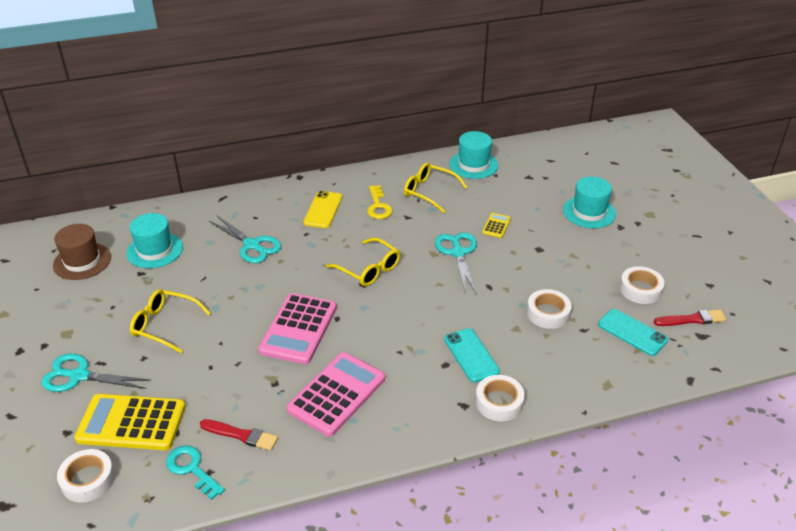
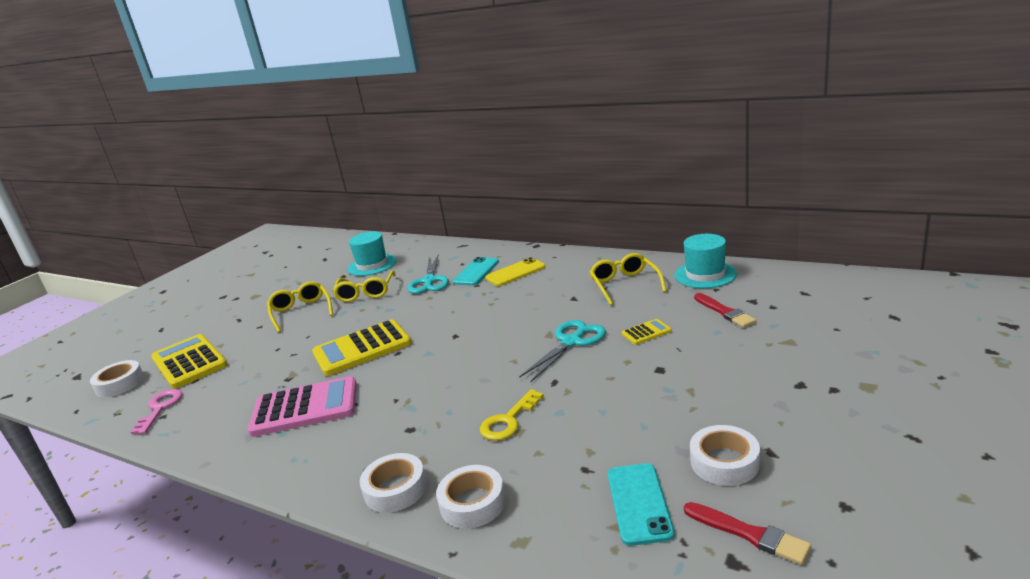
camera: 50 degrees right, 15 degrees down
(79, 376) = (218, 322): turquoise scissors -> none
(82, 261) = (328, 259): brown hat -> none
(192, 469) = (160, 408): turquoise key -> pink key
(241, 435) = (214, 402): red brush -> red brush (724, 312)
(298, 329) = (362, 348): pink calculator -> yellow calculator
(369, 269) = (478, 327): yellow glasses -> yellow glasses (366, 293)
(378, 206) = (562, 283): yellow key -> yellow key (508, 420)
(471, 355) = (442, 433): turquoise phone -> turquoise phone (476, 272)
(548, 313) = (572, 433): white tape -> white tape (472, 503)
(589, 212) = (778, 355): turquoise hat -> none

